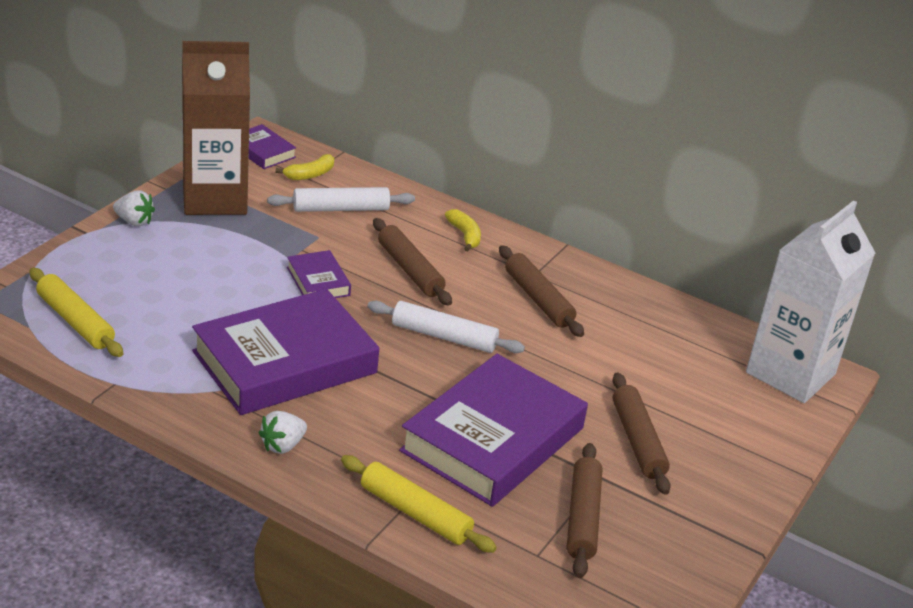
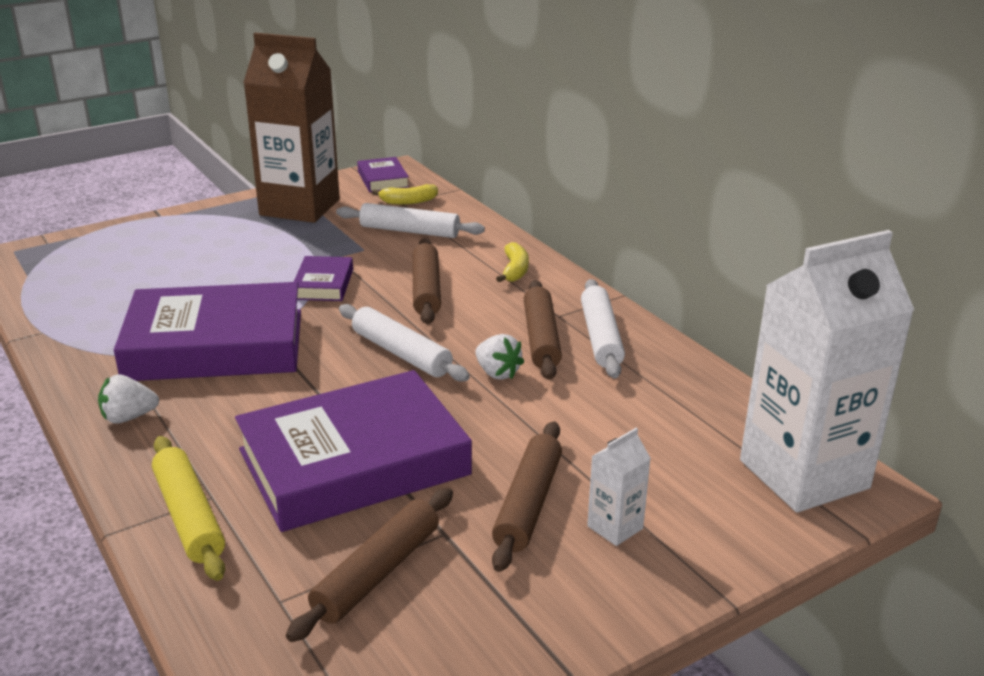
camera: 30 degrees right, 5 degrees down
(75, 321) = (69, 278): yellow rolling pin -> none
(134, 221) = (210, 214): white strawberry -> white strawberry (497, 373)
(581, 289) = (601, 337): none -> white rolling pin
(704, 443) = (615, 527): none -> white carton

